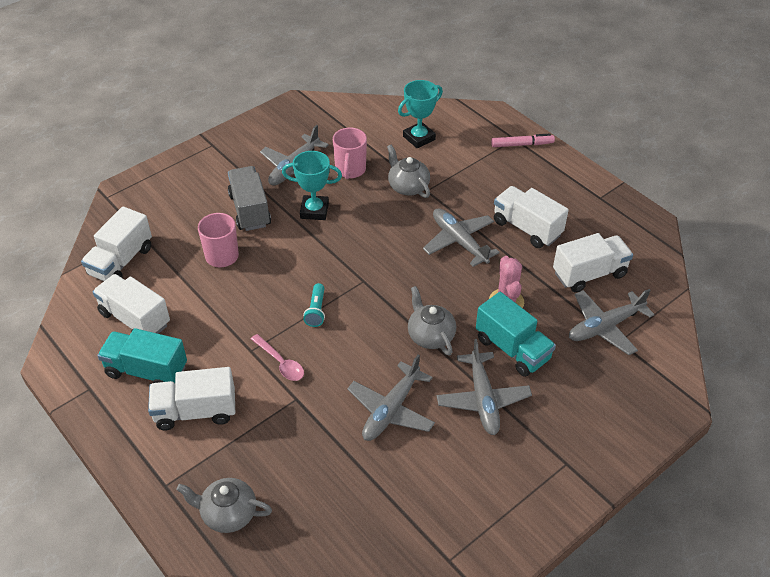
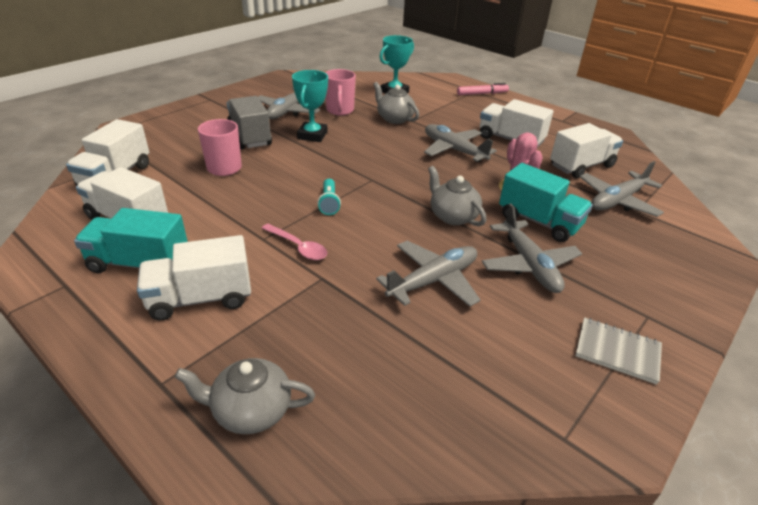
camera: 10 degrees left, 10 degrees down
(314, 210) = (312, 135): turquoise trophy -> turquoise trophy turned 75 degrees counterclockwise
(391, 410) = (433, 281): grey plane -> grey plane turned 150 degrees counterclockwise
(523, 494) = (617, 351): none -> grey notebook

